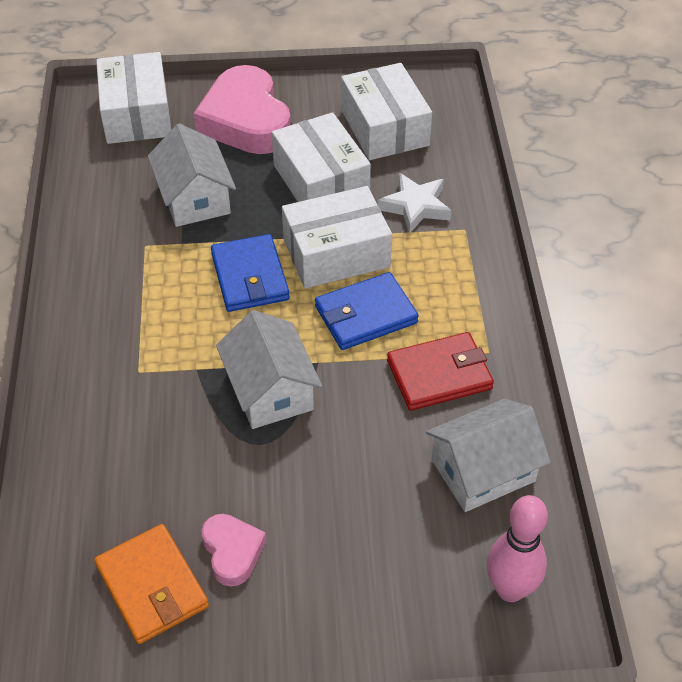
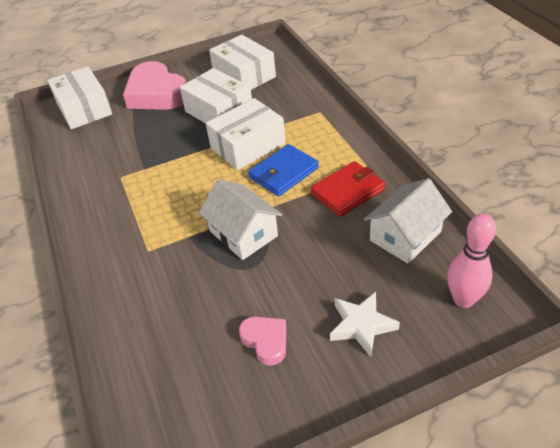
camera: 15 degrees left, 5 degrees down
(152, 586) = (219, 384): orange wallet -> none
(194, 198) = (142, 142): white house -> none
(250, 277) = (198, 174): blue wallet -> none
(415, 206) = (284, 108): white star -> white star (361, 325)

